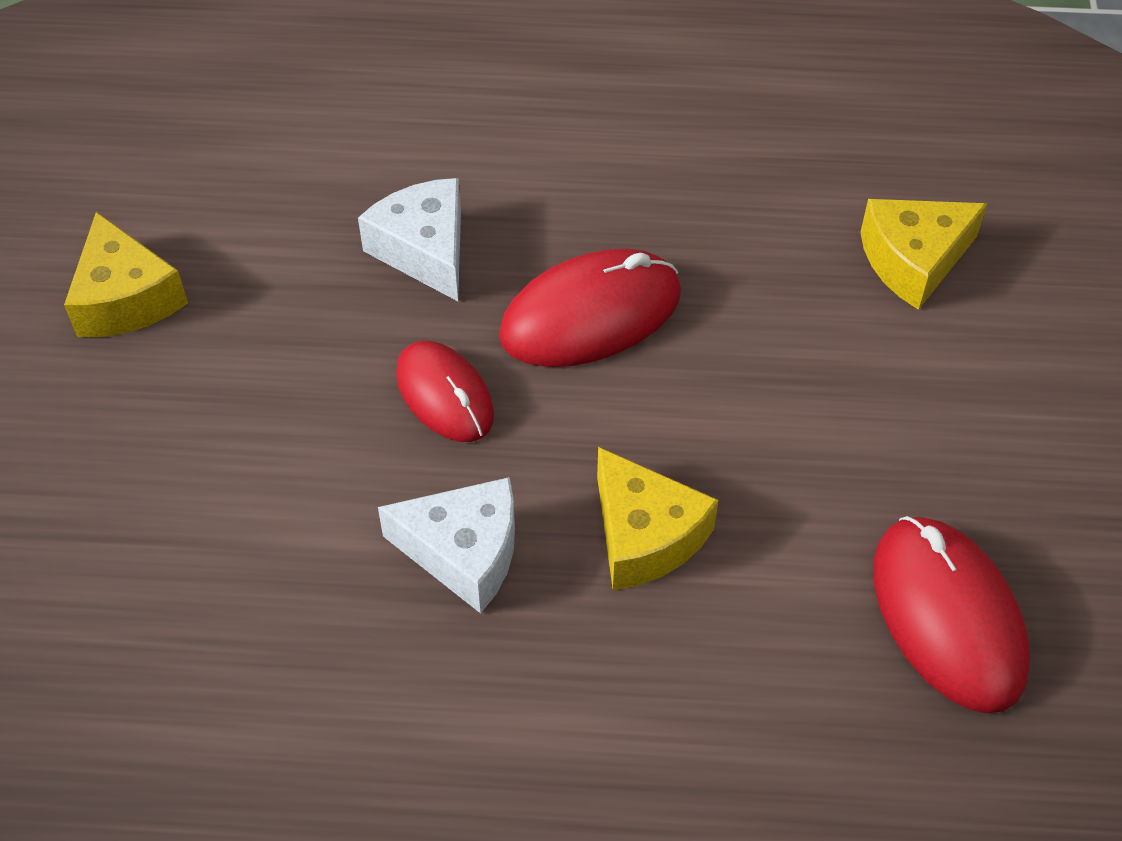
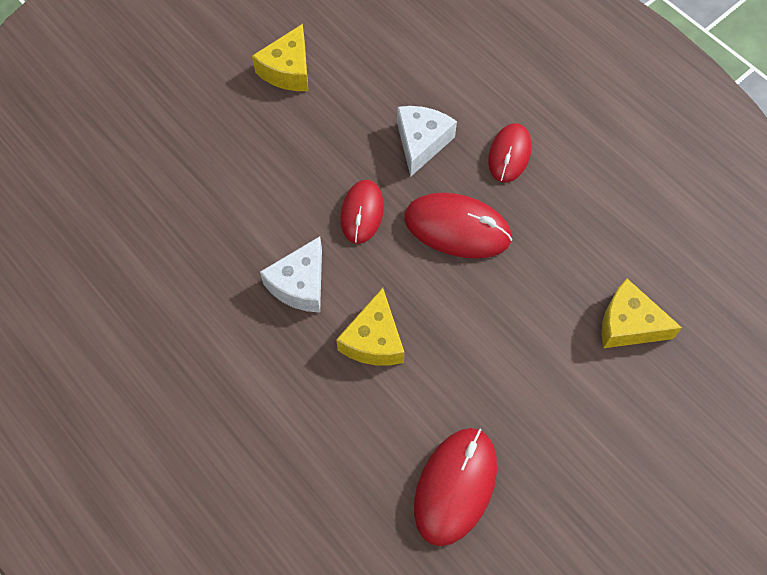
camera: 45 degrees right, 10 degrees up
(464, 552) = (300, 284): white cheese -> white cheese turned 60 degrees clockwise
(554, 180) = (509, 154): none -> red mouse

